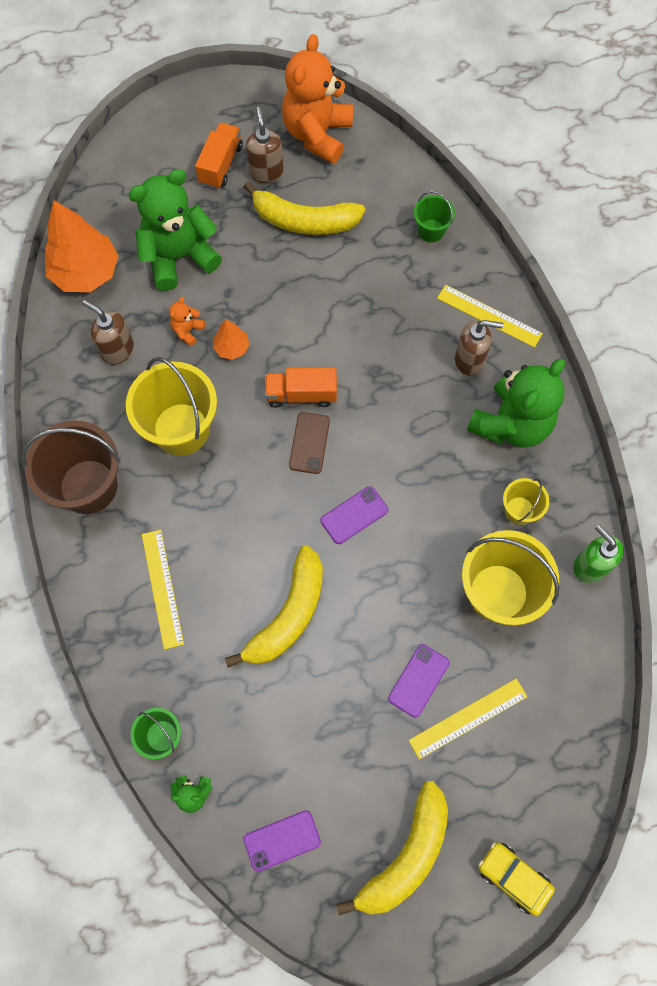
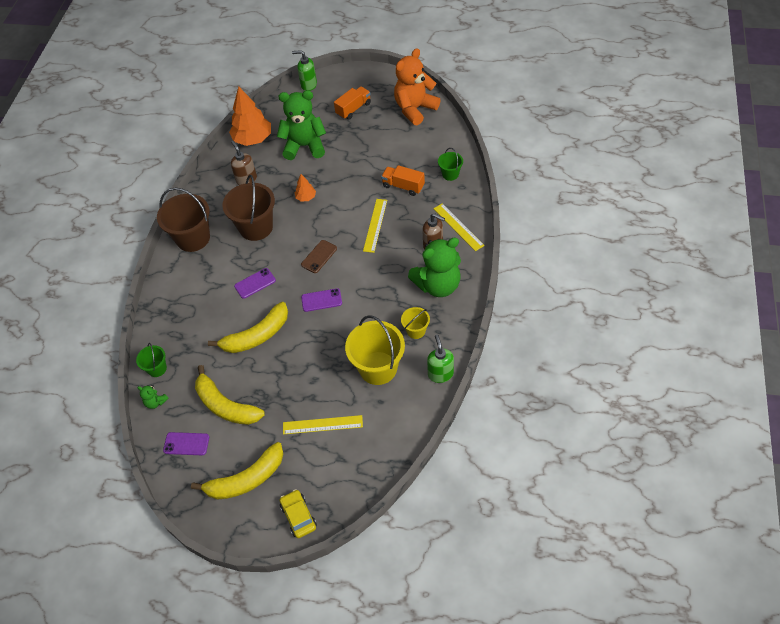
camera: 30 degrees right, 15 degrees down
(123, 143) = (308, 85): none -> green soap dispenser
(162, 588) = (200, 299): yellow ruler -> yellow ruler (375, 225)
(181, 429) = (256, 227): yellow bucket -> brown bucket
(187, 331) = (288, 182): orange teddy bear -> none
(266, 172) = (375, 119): brown soap dispenser -> none
(301, 394) = (329, 232): orange truck -> orange truck (403, 186)
(304, 221) = (382, 149): yellow banana -> yellow banana (225, 405)
(418, 680) = (307, 395): purple phone -> purple phone (255, 283)

